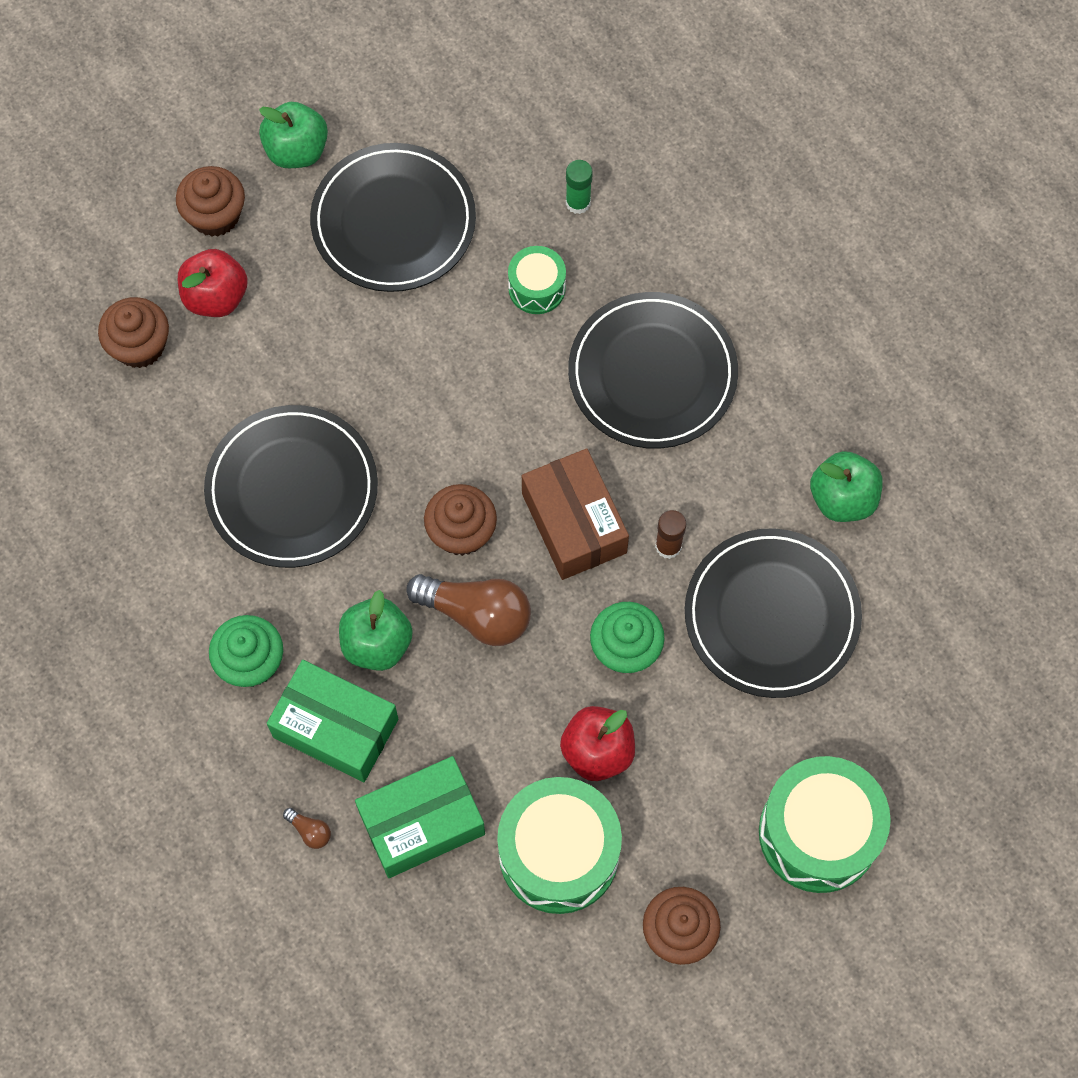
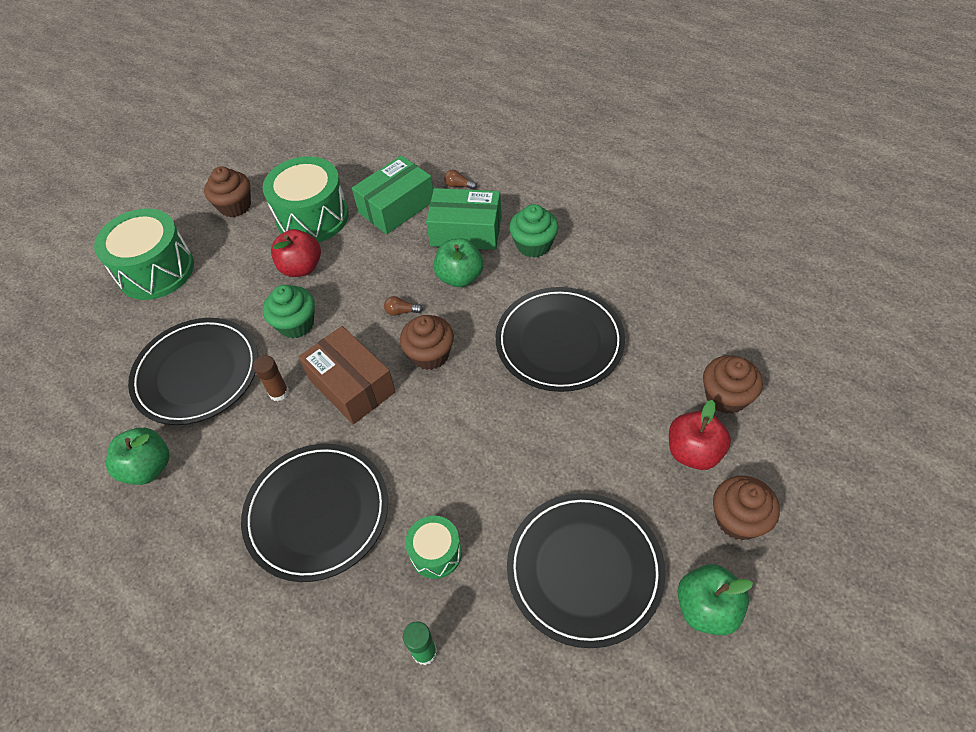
camera: 165 degrees right, 15 degrees down
(476, 614) = (401, 311): brown light bulb -> brown light bulb, size x0.42

